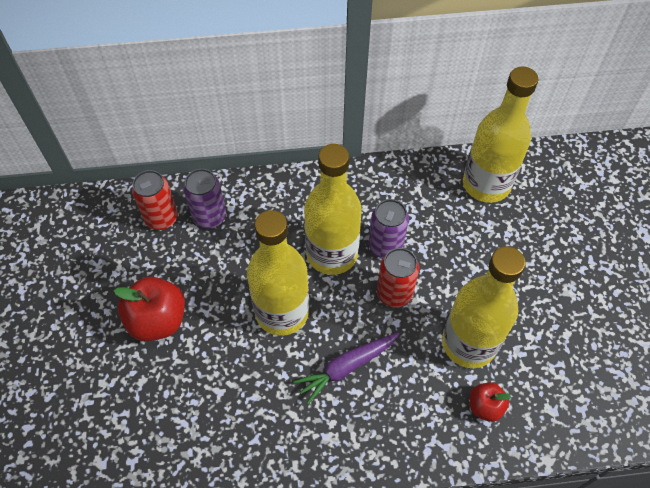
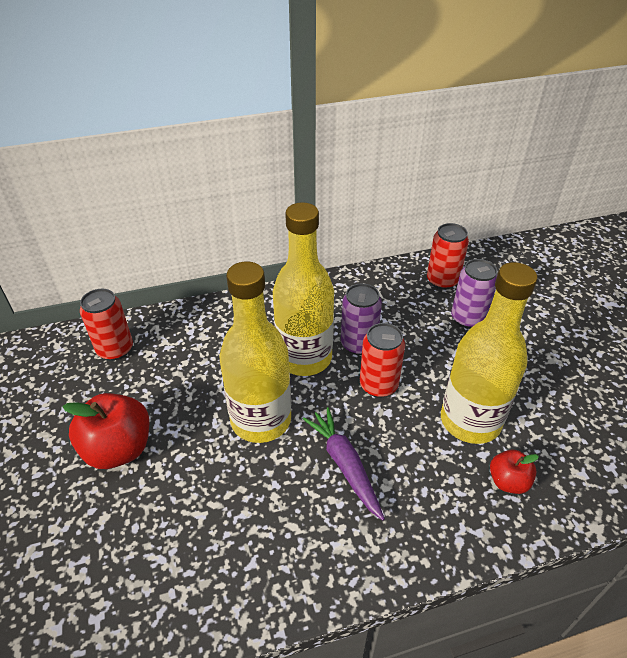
camera: 10 degrees left, 15 degrees down
(209, 217) = (168, 342): purple can -> purple can (467, 318)
(347, 367) = (345, 465): purple carrot -> purple carrot turned 105 degrees clockwise
(486, 184) = (442, 281): yellow bottle -> red can

